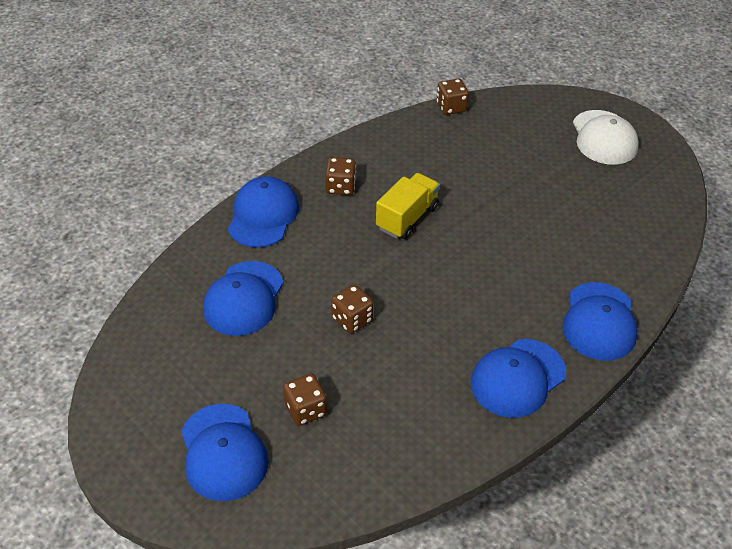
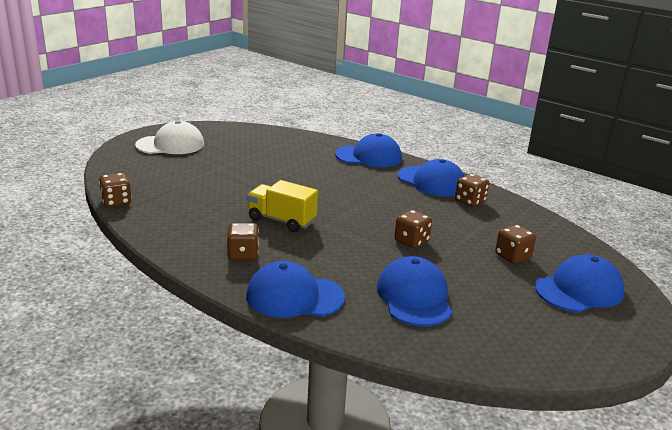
camera: 100 degrees left, 20 degrees down
(244, 298) = (414, 297): blue cap -> blue cap turned 105 degrees counterclockwise
(454, 407) = (470, 201): none -> brown dice

